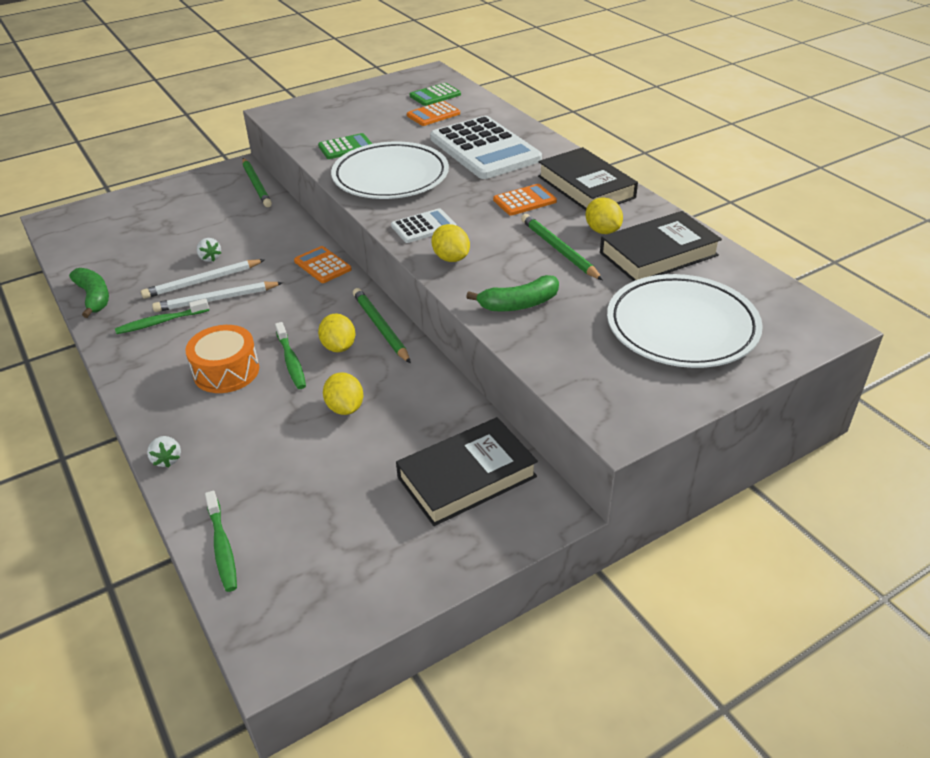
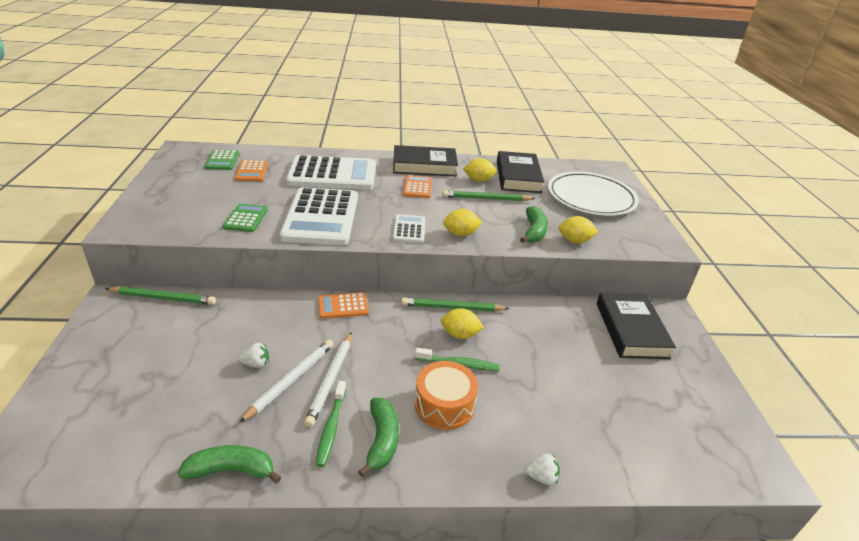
camera: 65 degrees left, 5 degrees down
(161, 352) = (382, 440): none -> green banana
(202, 281) = (291, 380): white pencil -> white pencil turned 150 degrees counterclockwise
(222, 547) = (659, 470): green toothbrush -> none
(345, 408) = (534, 356): yellow lemon -> yellow lemon (574, 241)
(390, 176) = (321, 217): white plate -> white calculator

